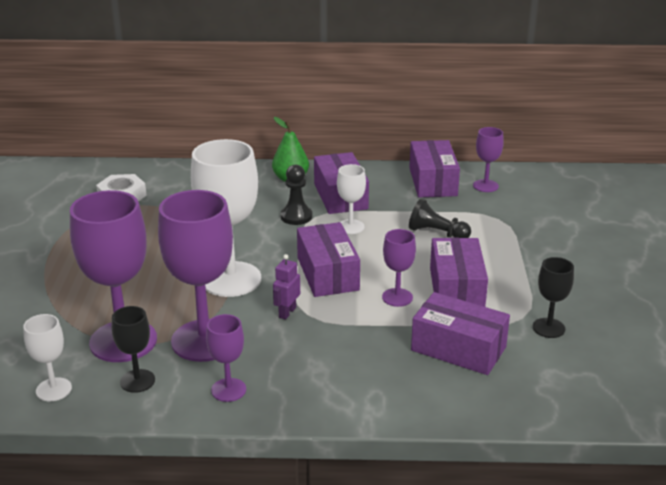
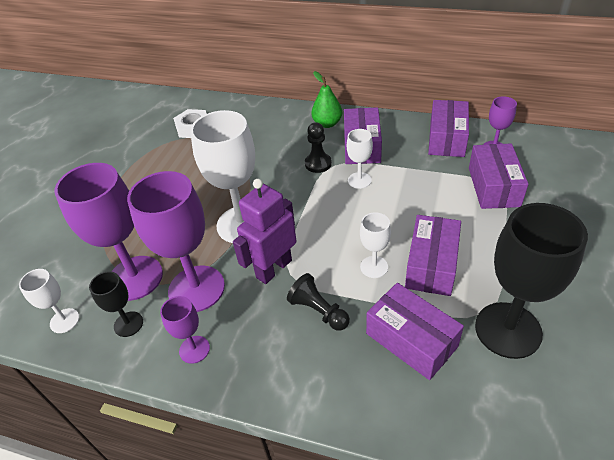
camera: 20 degrees right, 15 degrees up
(287, 312) = (273, 269): purple robot -> purple robot, size x1.98
(327, 274) = (322, 230): purple box -> purple box (493, 187)
(397, 297) = (374, 267): purple goblet -> white goblet
(437, 233) = (433, 197): black pawn -> black pawn (318, 311)
(548, 328) = (508, 330): black goblet -> black goblet, size x2.03

